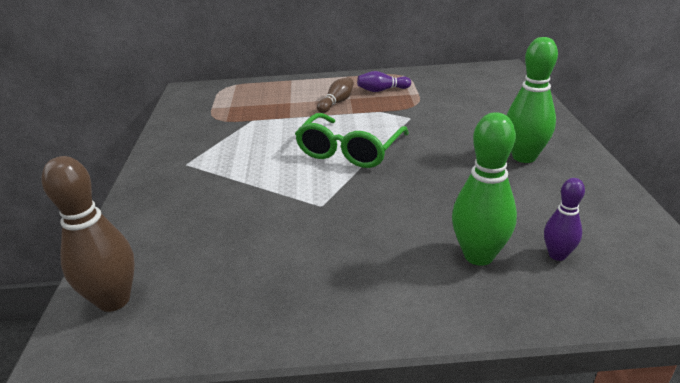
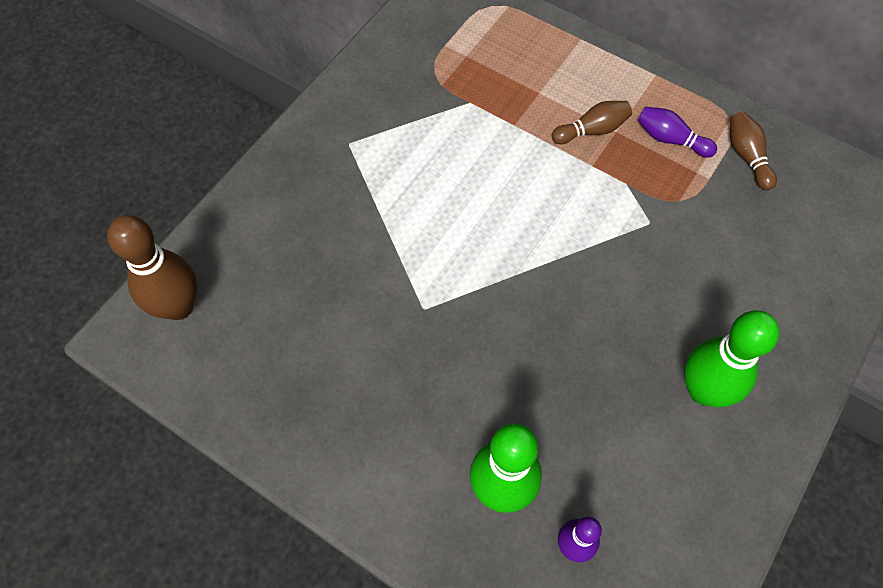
camera: 35 degrees right, 30 degrees up
(349, 151) = (524, 239): green glasses -> none
(426, 81) = (747, 156): none -> brown bowling pin

